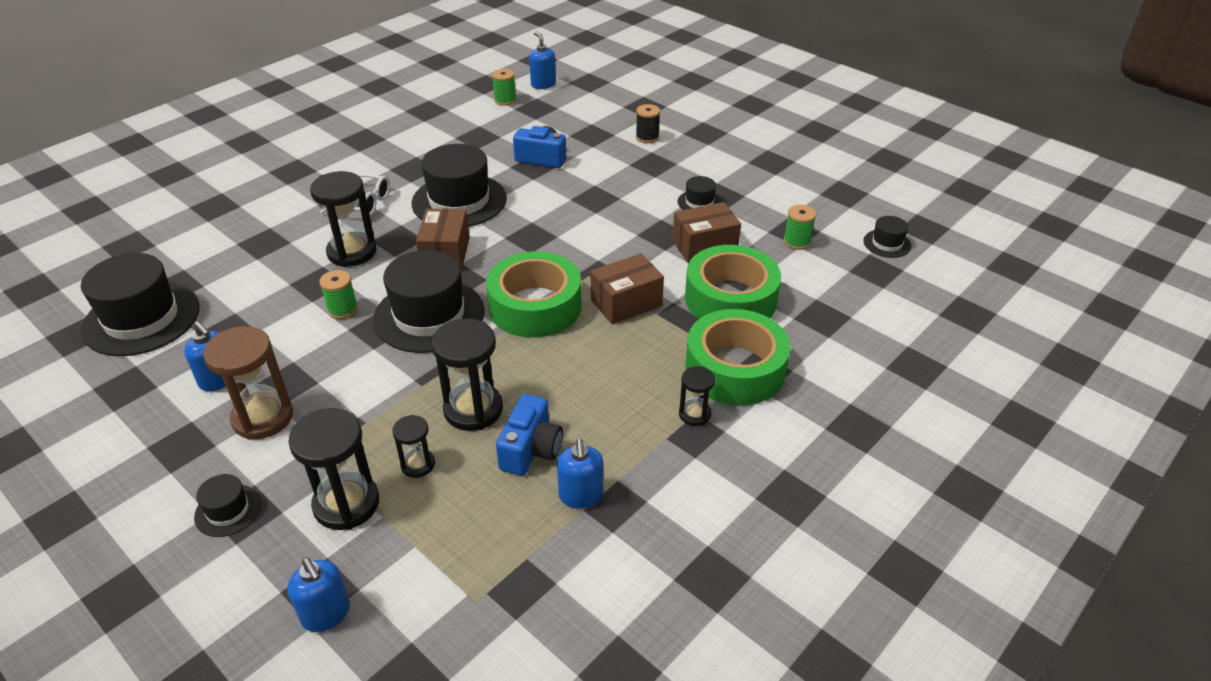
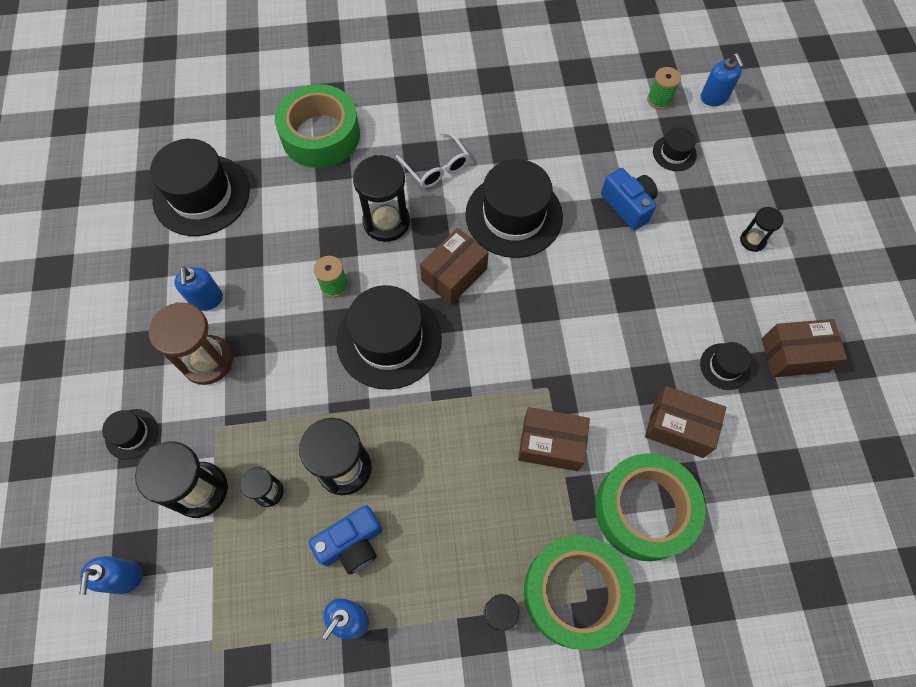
camera: 40 degrees right, 25 degrees up
(535, 306) = (475, 391): green tape -> green tape (321, 135)
(543, 84) = (714, 97): blue soap dispenser -> blue soap dispenser turned 150 degrees clockwise
(647, 137) = (752, 240): black spool -> black hourglass
(736, 176) = (794, 355): none -> brown box
(797, 242) = (773, 487): green spool -> none
(887, 243) = (864, 558): black hat -> black hat (674, 153)

